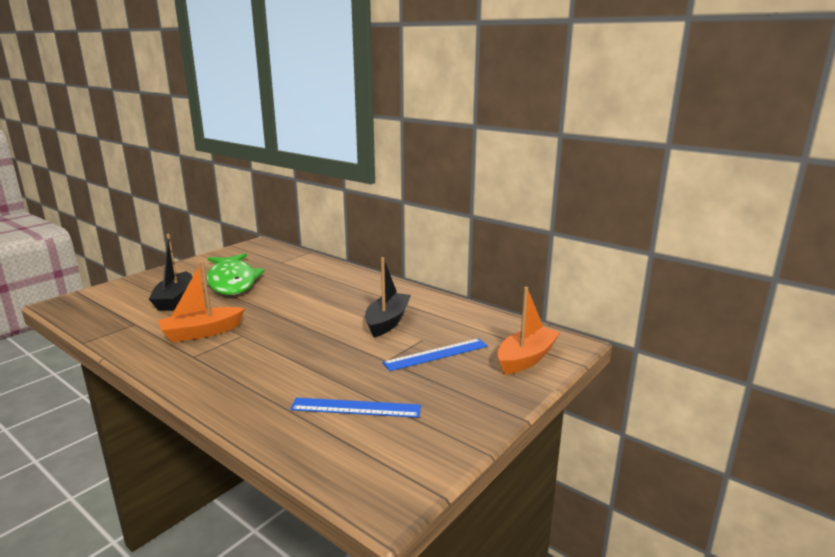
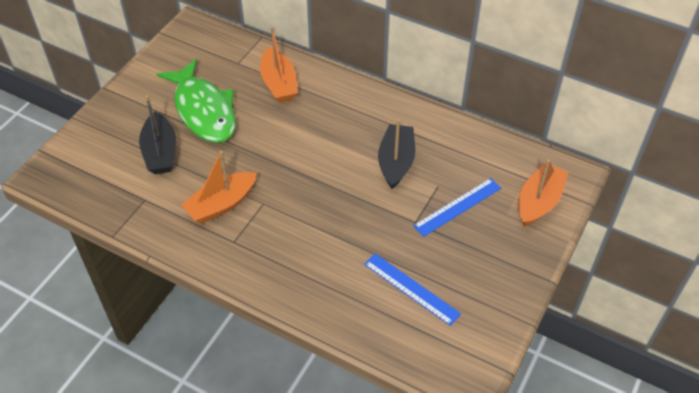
camera: 10 degrees left, 30 degrees up
(307, 273) = (279, 84): none -> orange boat
(356, 407) = (411, 288): blue ruler -> blue ruler turned 45 degrees clockwise

